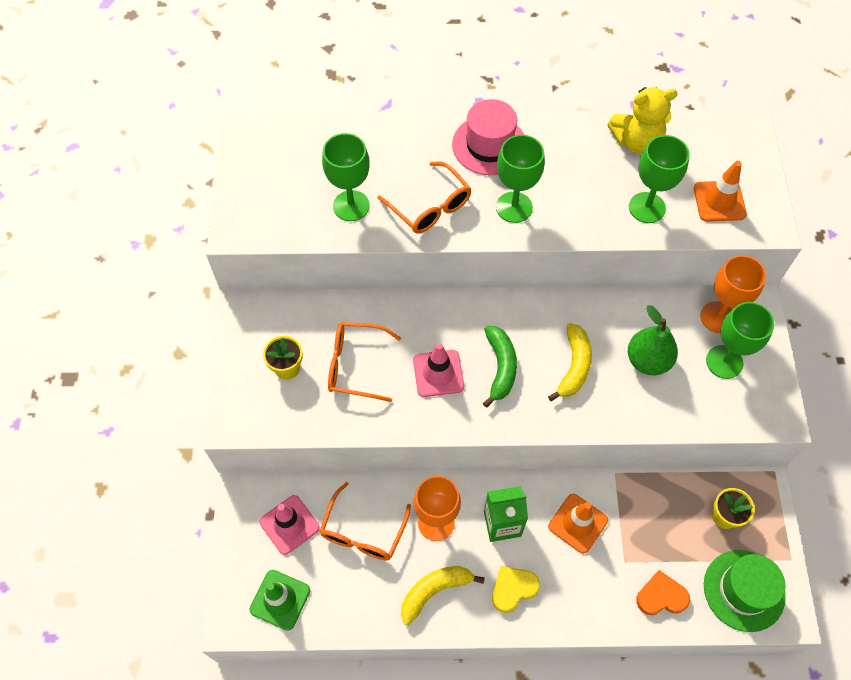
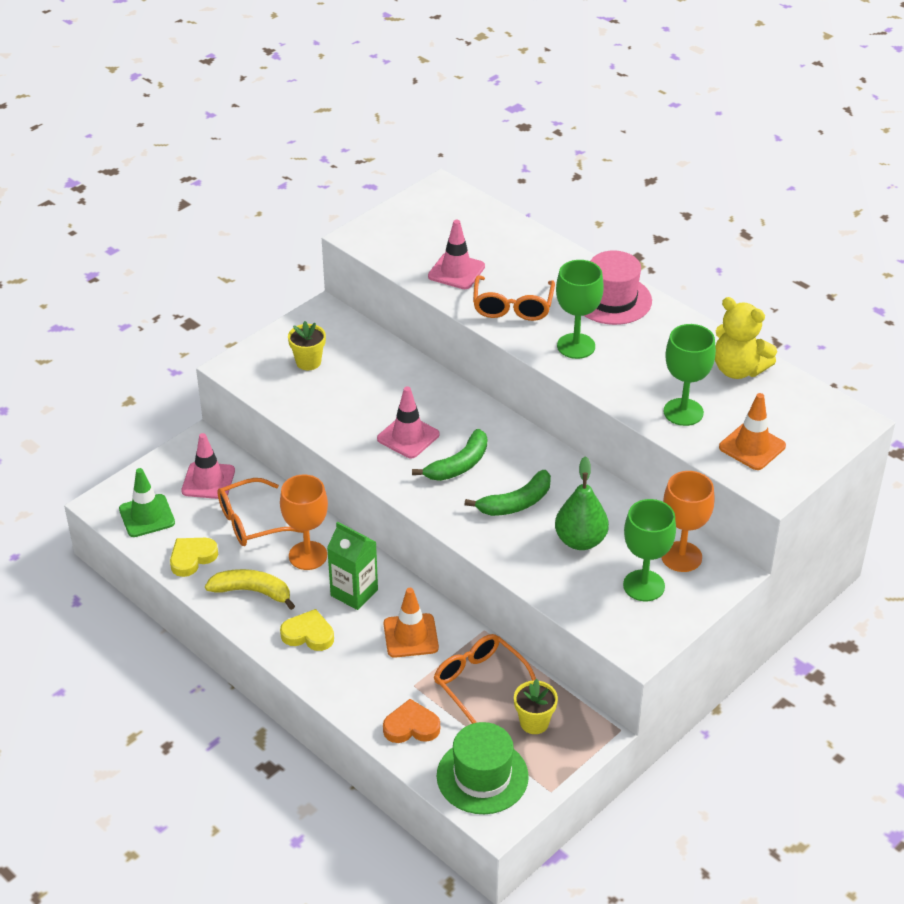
camera: 45 degrees right, 20 degrees down
(351, 206) = (456, 271): green goblet -> pink traffic cone
(355, 365) = (356, 392): orange glasses -> orange glasses (479, 682)
(358, 604) = (192, 558): none -> yellow heart
(574, 366) = (516, 503): yellow banana -> green banana
(661, 596) = (411, 726): orange heart -> orange heart turned 45 degrees counterclockwise

